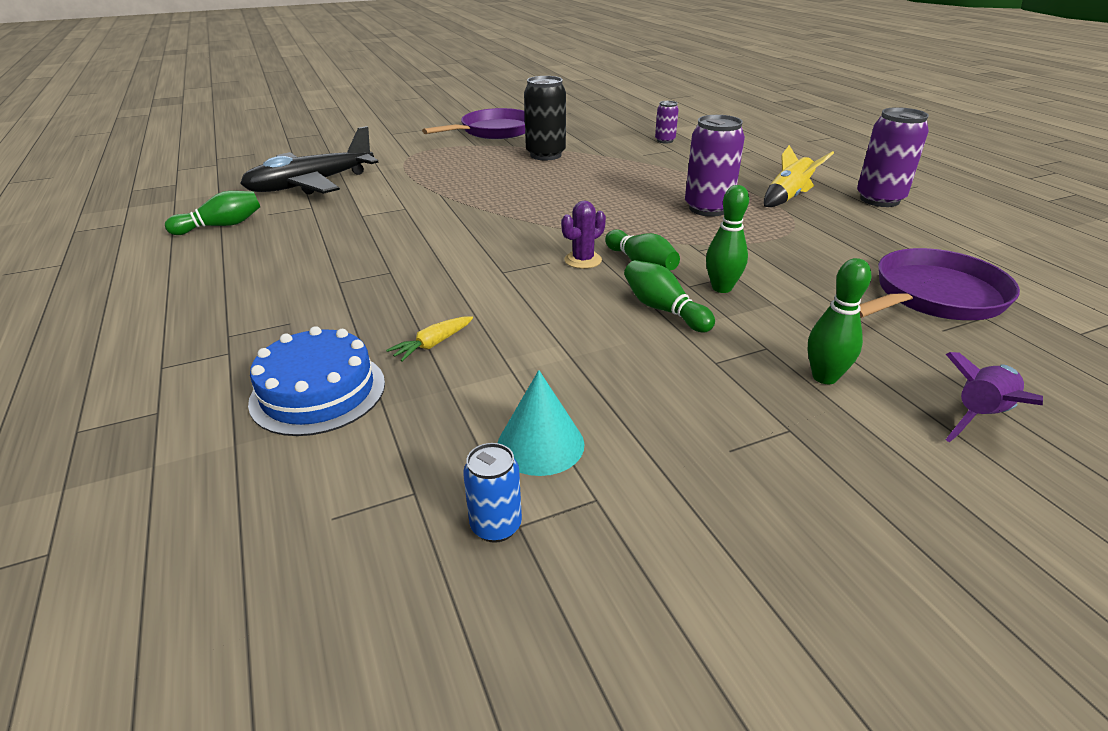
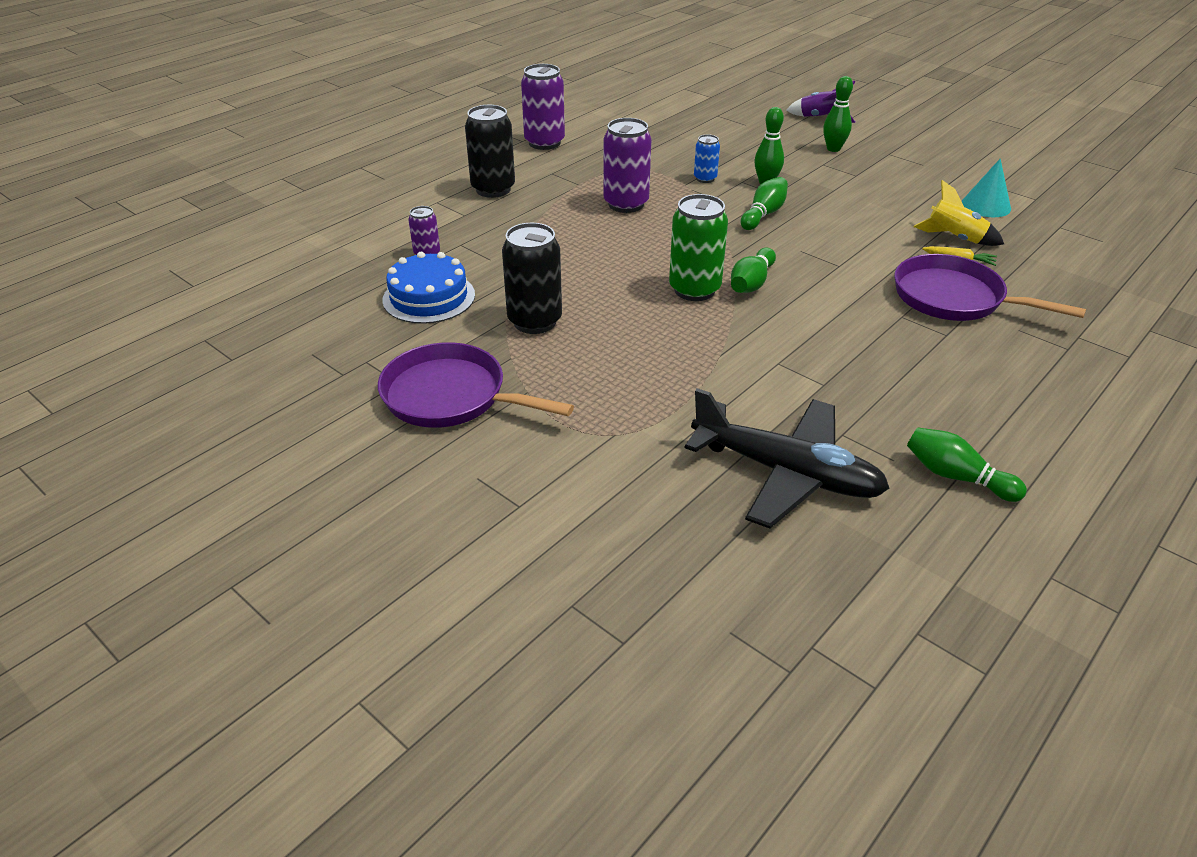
camera: 115 degrees left, 5 degrees up
(318, 392) = (1052, 282): blue cake -> blue cake (429, 297)
(496, 526) = (1044, 203): blue can -> blue can (705, 178)
(531, 204) = (694, 290): none -> green can
(583, 260) = (782, 237): purple cactus -> none
(663, 310) = (818, 196): green bowling pin -> green bowling pin (751, 283)
(768, 168) = (493, 189): none -> black can
(788, 197) = (568, 175): yellow rocket -> yellow rocket (954, 238)
(934, 296) = (705, 126): purple pan -> purple pan (954, 298)

